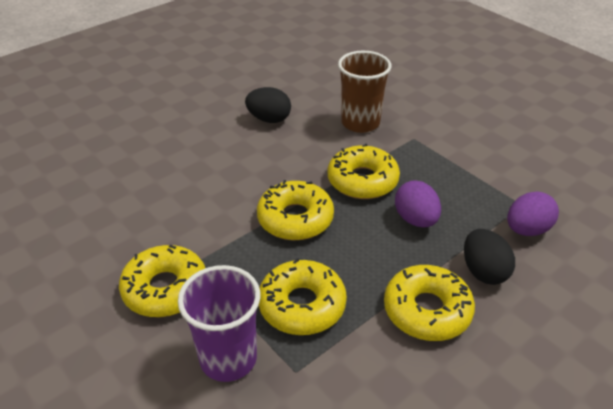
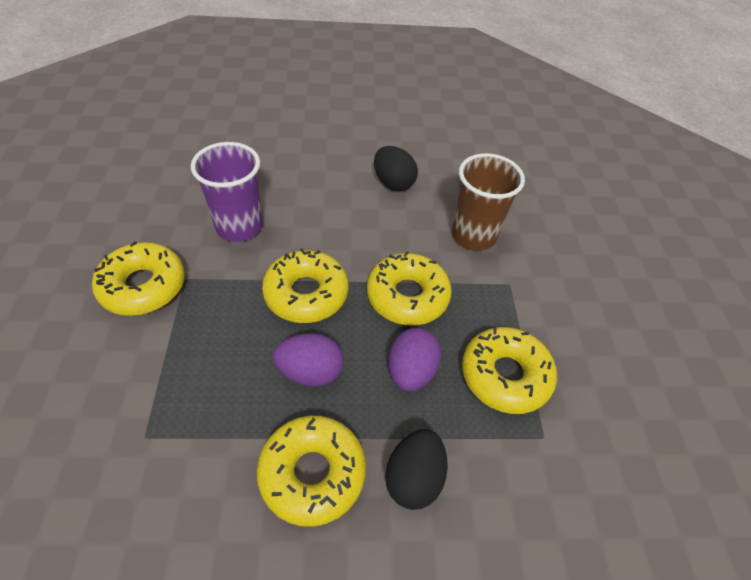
camera: 35 degrees right, 10 degrees up
(228, 358) = (114, 383): purple cup -> purple cup (239, 227)
(302, 305) = (218, 380): yellow donut -> yellow donut (505, 375)
(527, 230) = (515, 469): purple egg -> purple egg (310, 372)

